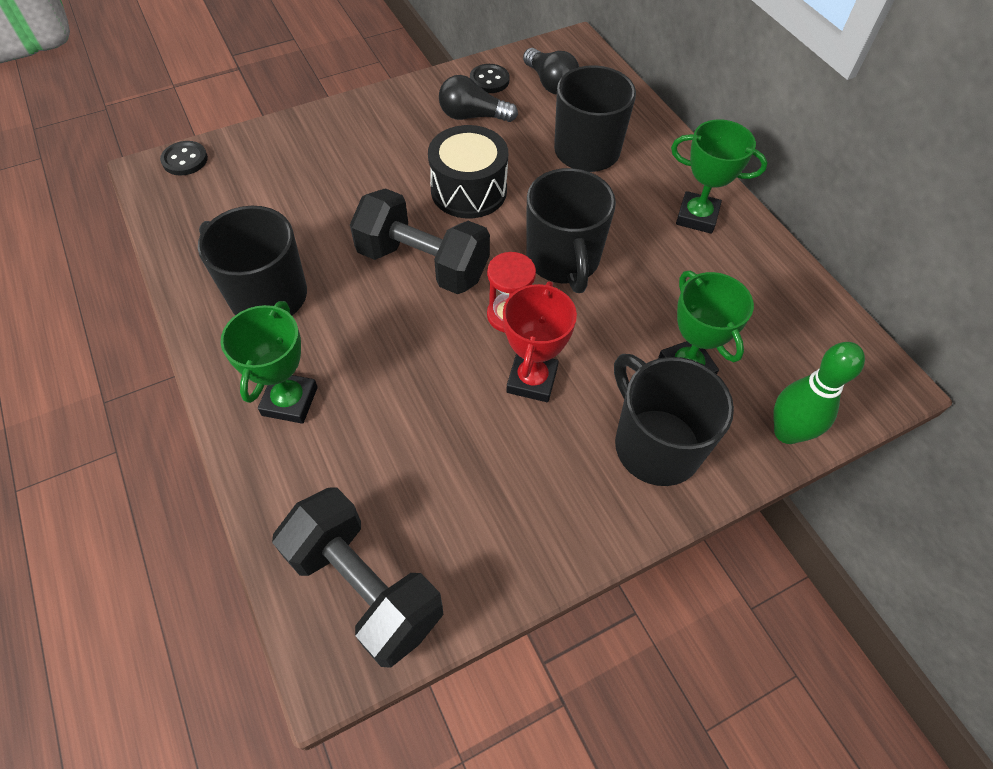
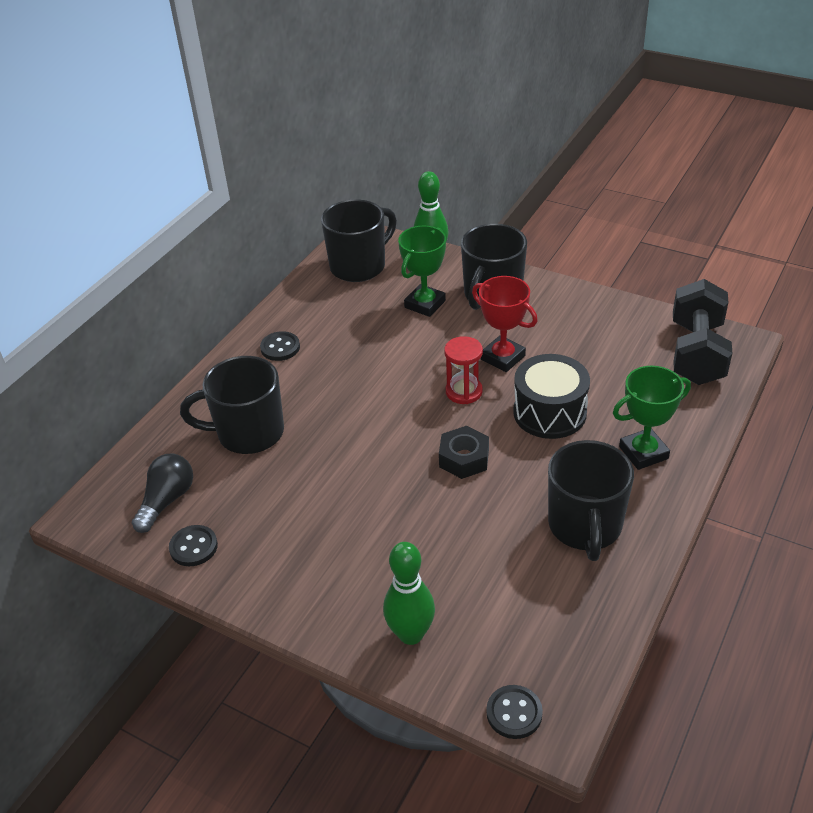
camera: 120 degrees left, 15 degrees down
(297, 145) = (411, 634): none -> green bowling pin
(423, 264) = (464, 458): black dumbbell -> black nut
(469, 190) = (361, 477): black drum -> black drum (549, 412)
(472, 116) = (260, 528): black light bulb -> none
(532, 380) = (503, 357): red trophy -> red trophy turned 60 degrees clockwise
(563, 260) = (387, 390): black mug -> black mug (359, 266)
(697, 216) = (280, 347): green trophy -> black button

